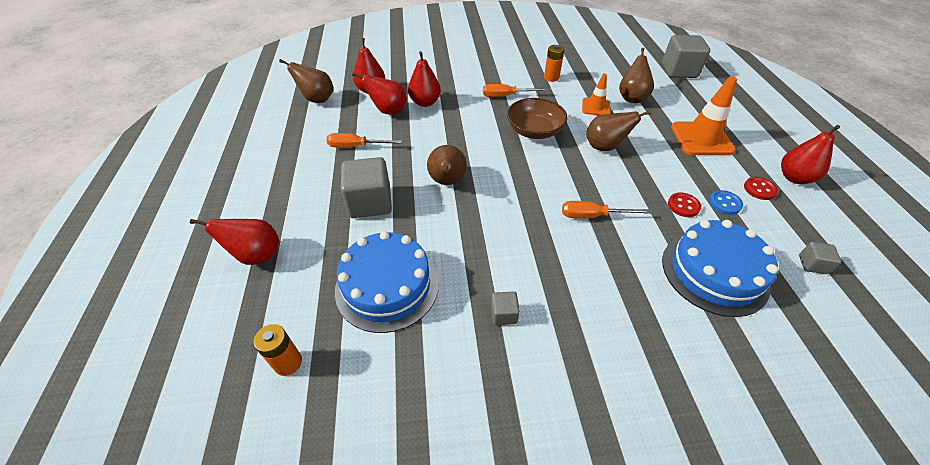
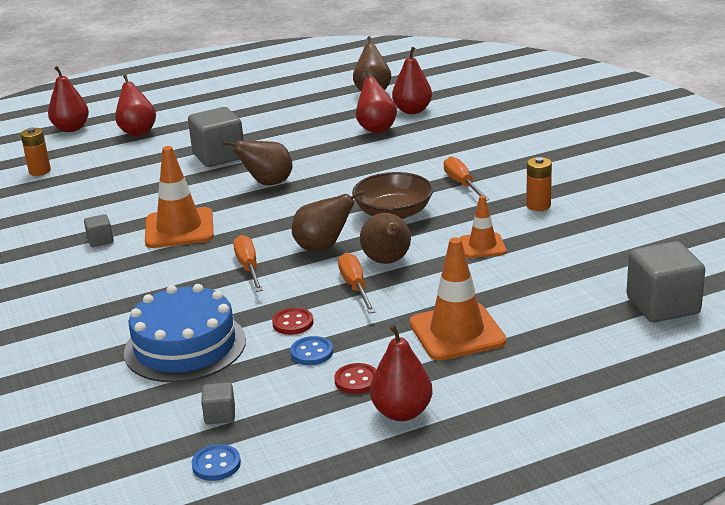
camera: 75 degrees right, 20 degrees down
(356, 146) = (301, 130): orange screwdriver -> orange screwdriver (355, 287)
(387, 286) = (119, 187): blue cake -> none
(425, 102) = (408, 142): red pear -> red pear (71, 128)
(505, 249) = (179, 229): none -> orange traffic cone
(631, 98) = (531, 270): brown pear -> brown pear (323, 247)
(875, 275) = (216, 464): none -> blue button

